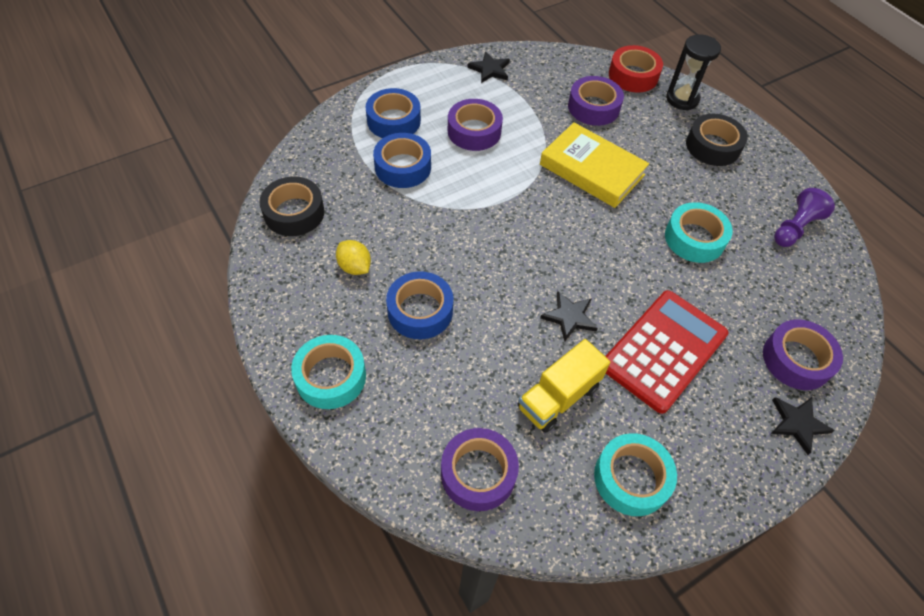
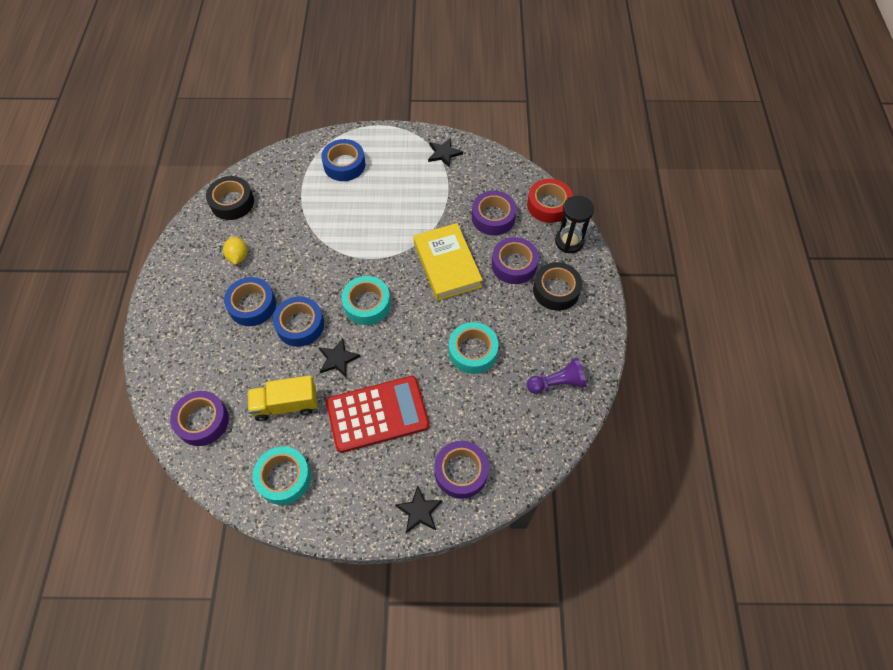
camera: 35 degrees right, 5 degrees up
(331, 377) = (171, 318): turquoise tape -> turquoise tape (367, 304)
(403, 167) = (322, 202): blue tape -> blue tape (300, 325)
(474, 131) = (391, 197): purple tape -> purple tape (514, 265)

